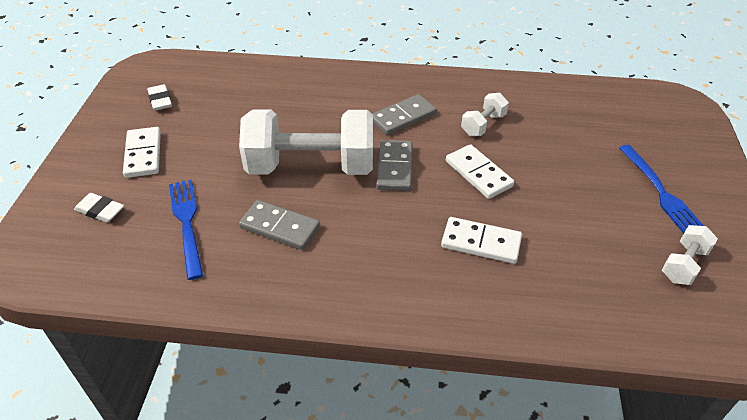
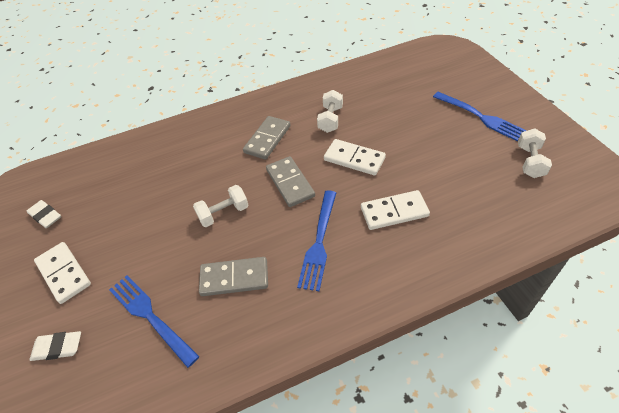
camera: 25 degrees left, 5 degrees up
(311, 167) = (223, 213): white dumbbell -> white dumbbell, size x0.44
(382, 234) = (319, 242): none -> blue fork

